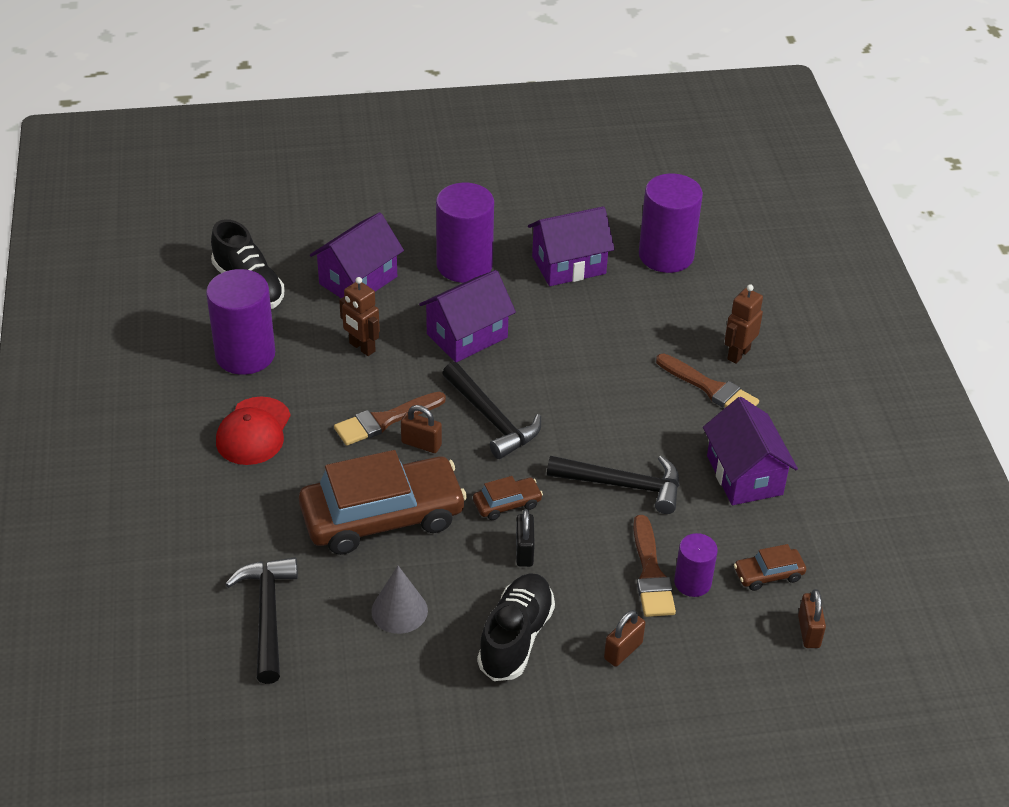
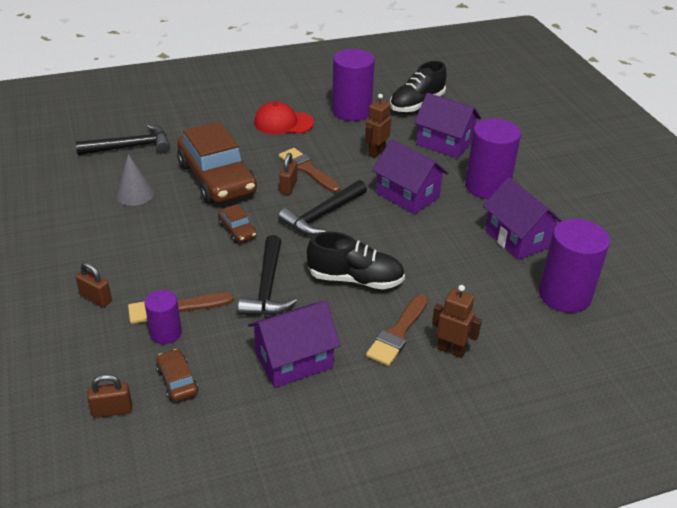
camera: 80 degrees right, 5 degrees down
(515, 638) = (110, 245): black shoe -> black shoe (355, 279)
(524, 551) = (191, 242): black padlock -> none

